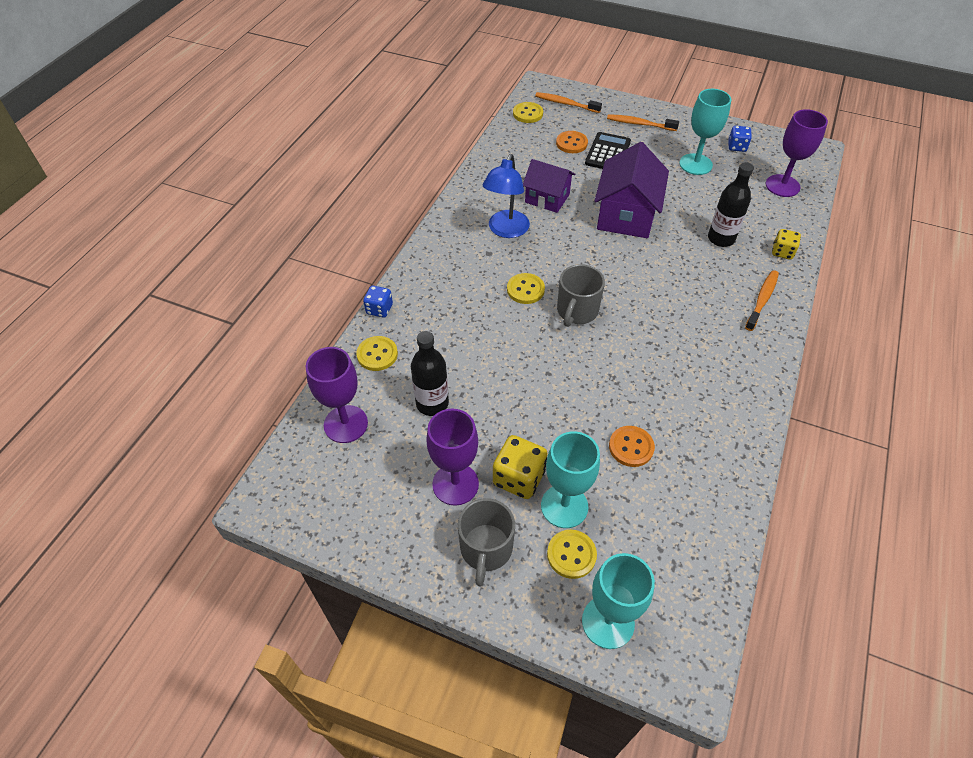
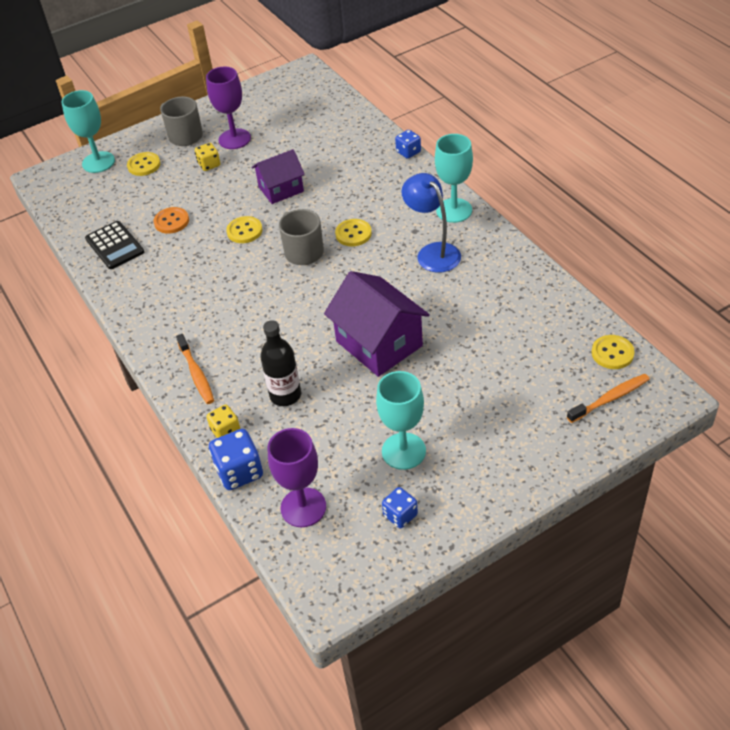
camera: 130 degrees right, 5 degrees down
(346, 424) = (323, 110): purple goblet -> none
(377, 354) = (366, 139): yellow button -> yellow button (244, 231)
(432, 403) = (300, 149): black bottle -> none
(518, 478) = (209, 165): yellow dice -> yellow dice, size x0.62
(547, 198) = (452, 299): purple house -> purple house (281, 189)
(564, 506) = (171, 175): turquoise goblet -> turquoise goblet (454, 210)
(571, 143) = (526, 363): orange button -> none
(607, 153) = (486, 384): black calculator -> black calculator (115, 245)
(640, 124) = (516, 447): orange toothbrush -> none
(799, 227) = (239, 472): none -> blue dice

